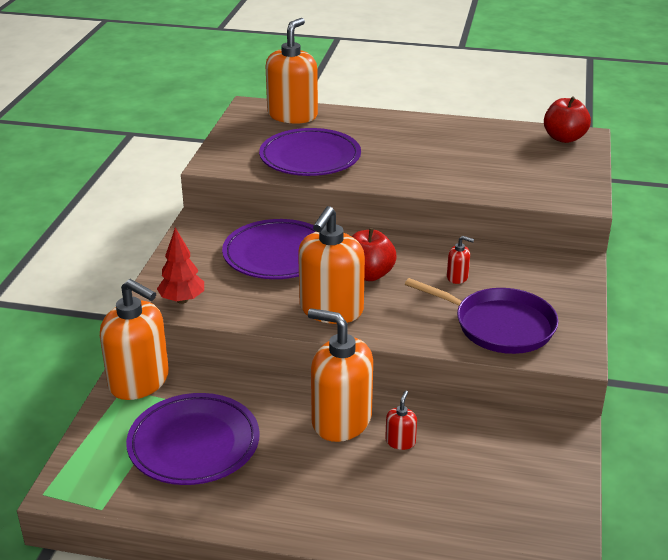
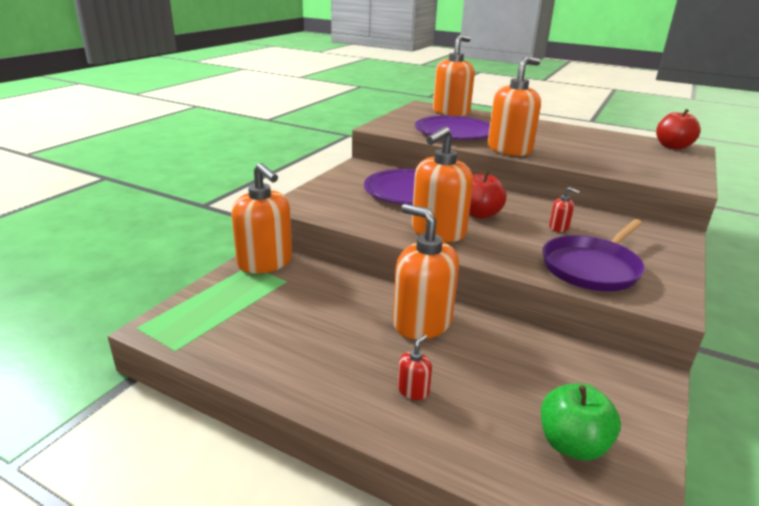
camera: 15 degrees right, 5 degrees down
(182, 300) = (318, 207): red tree -> none
(194, 444) = (283, 315): purple plate -> none
(383, 178) = (509, 149): none -> orange soap dispenser
(400, 441) = (472, 351): red soap dispenser -> red soap dispenser (413, 390)
(499, 325) = (592, 267): purple pan -> purple pan turned 90 degrees clockwise
(508, 512) = (572, 444): none -> green apple

